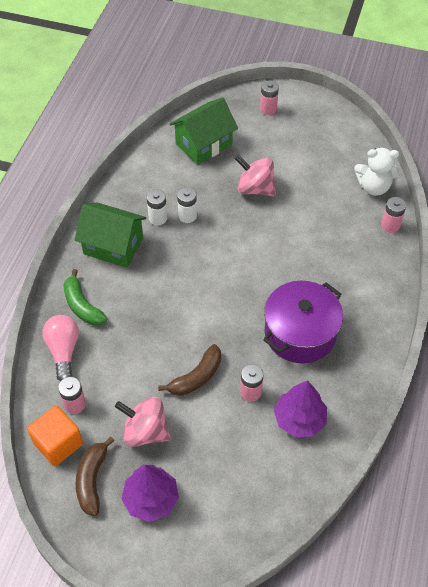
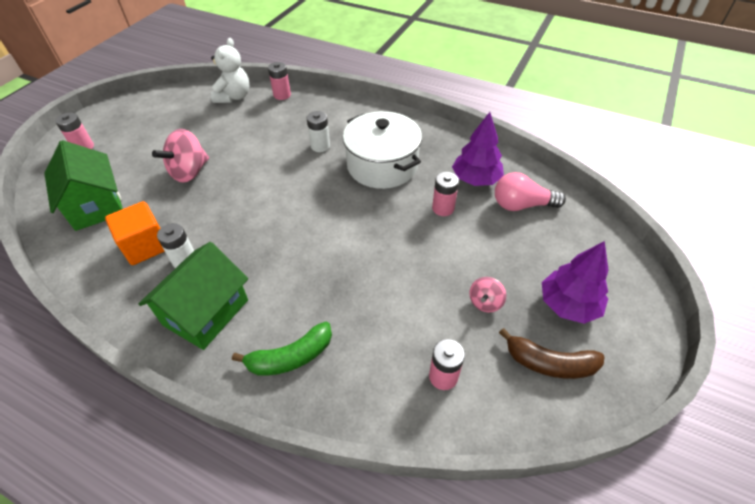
camera: 80 degrees left, 5 degrees down
(58, 443) = (500, 401): orange cube -> orange cube (146, 246)
(63, 351) = (359, 386): pink light bulb -> pink light bulb (521, 205)
(145, 431) = (485, 302): pink spinning top -> pink spinning top, size x0.55
(187, 216) = (196, 232): white battery -> white battery (320, 146)
(196, 377) = (420, 248): brown banana -> none
(300, 333) = (382, 165): purple pot -> white pot

